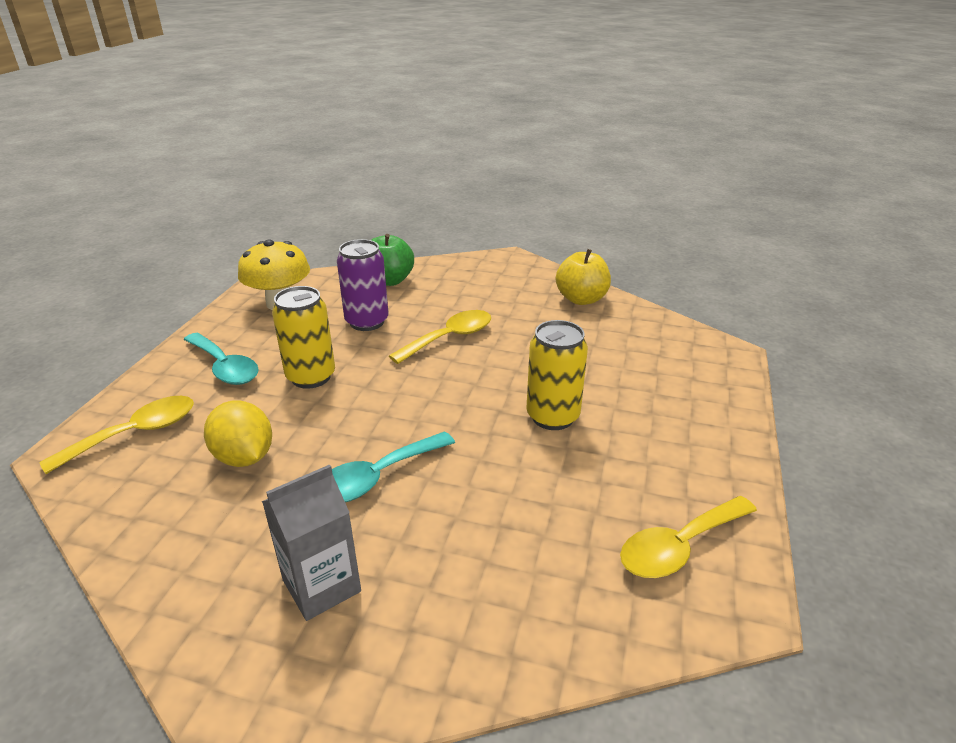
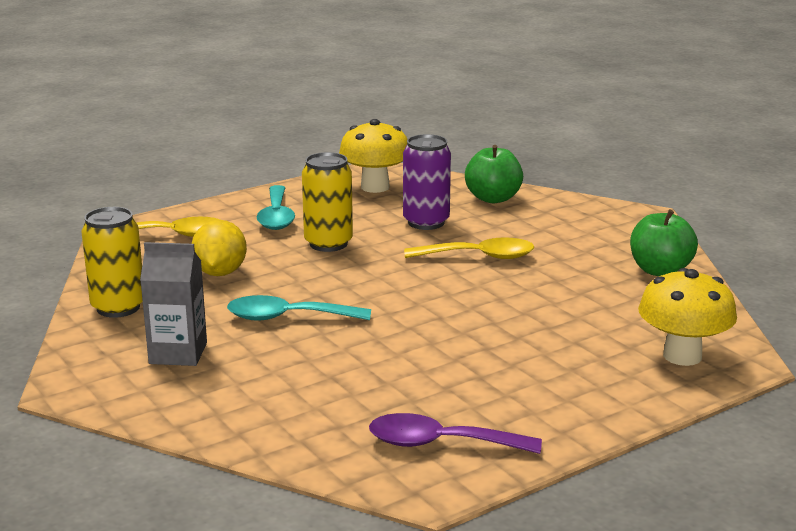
camera: 40 degrees right, 10 degrees down
(552, 416) = (477, 337): yellow can -> yellow can (118, 307)
(581, 299) = (660, 270): yellow apple -> green apple
(679, 546) = (441, 443): yellow spoon -> purple spoon
(694, 365) = (682, 356): none -> yellow mushroom

